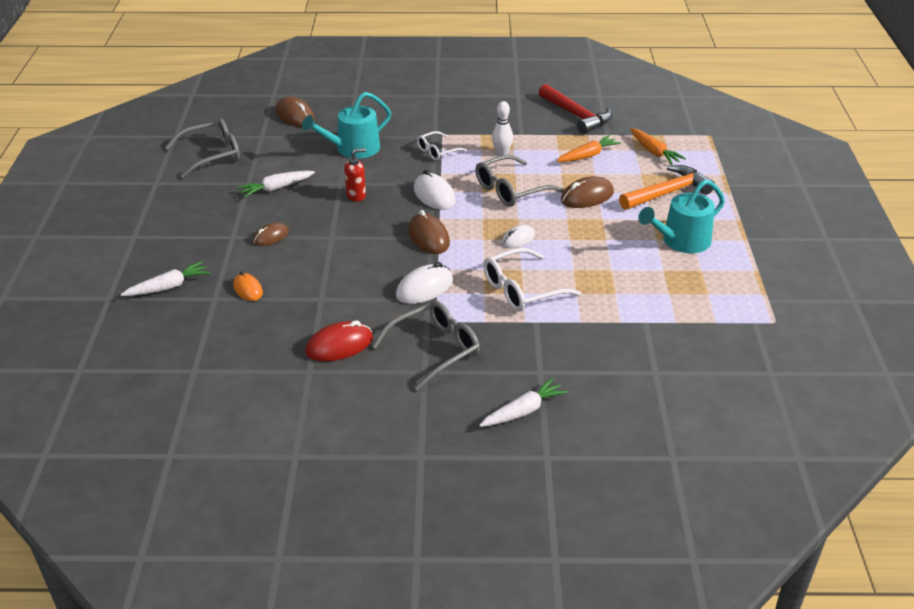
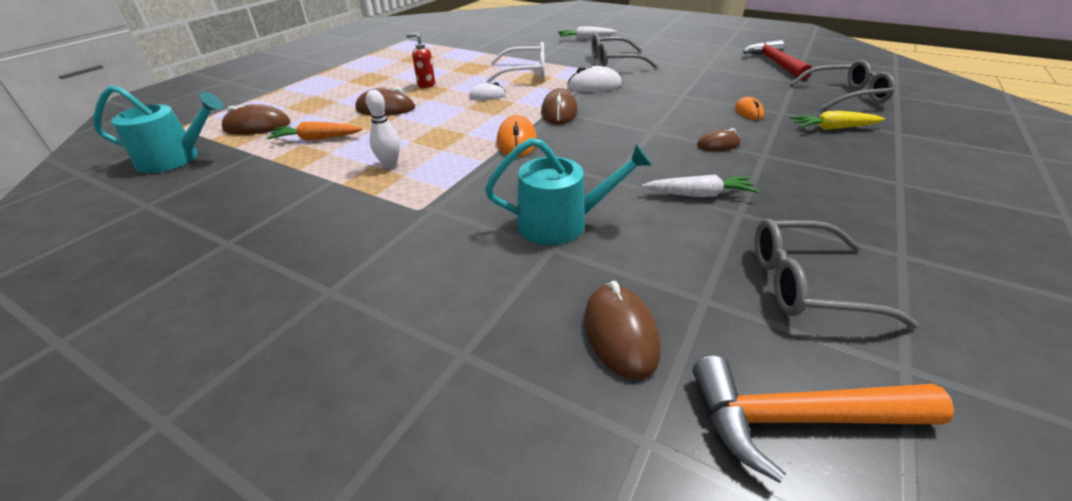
camera: 150 degrees left, 0 degrees up
(168, 287) = (833, 128): white carrot -> yellow carrot
(339, 345) = (679, 73): red mouse -> none
(356, 196) = (601, 161): red soap dispenser -> red soap dispenser (426, 84)
(434, 195) = (517, 141): white mouse -> orange mouse
(437, 151) = (456, 187): white glasses -> none
(510, 190) = (439, 128): grey glasses -> grey glasses (845, 96)
(576, 116) = (232, 185): red hammer -> red hammer (774, 63)
(654, 152) = (257, 126): orange carrot -> brown mouse
(668, 193) = (322, 97): orange hammer -> orange hammer (797, 419)
(681, 241) = (378, 72): turquoise watering can -> turquoise watering can (175, 158)

